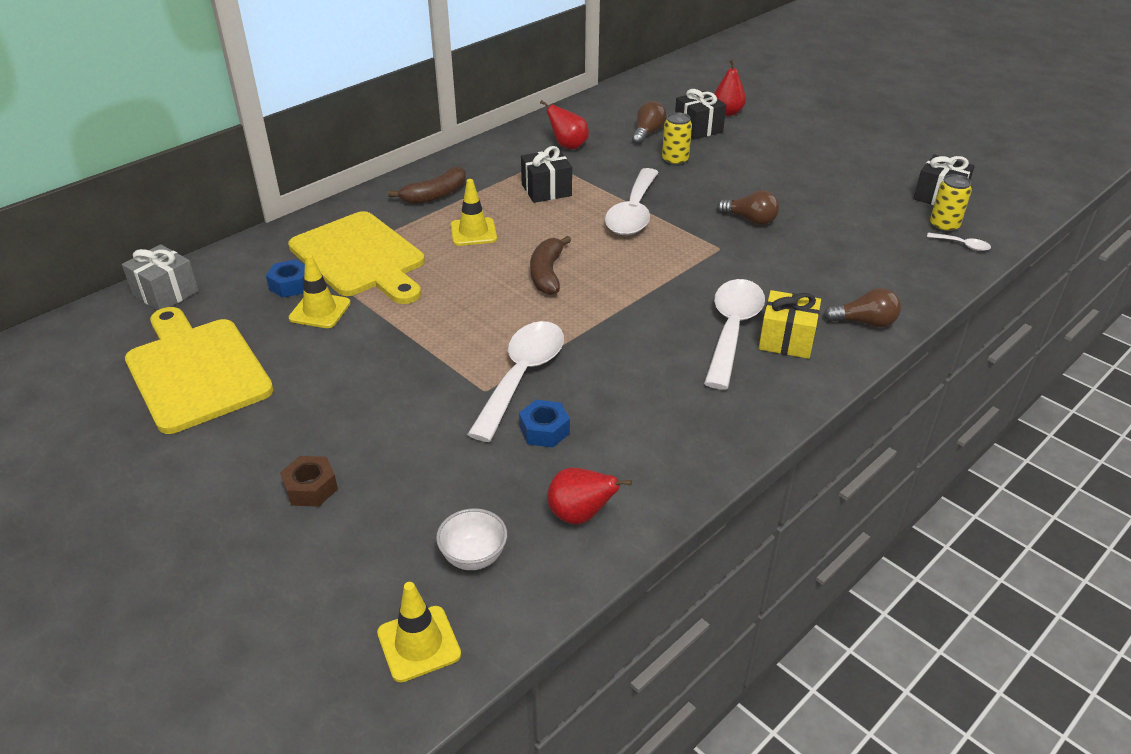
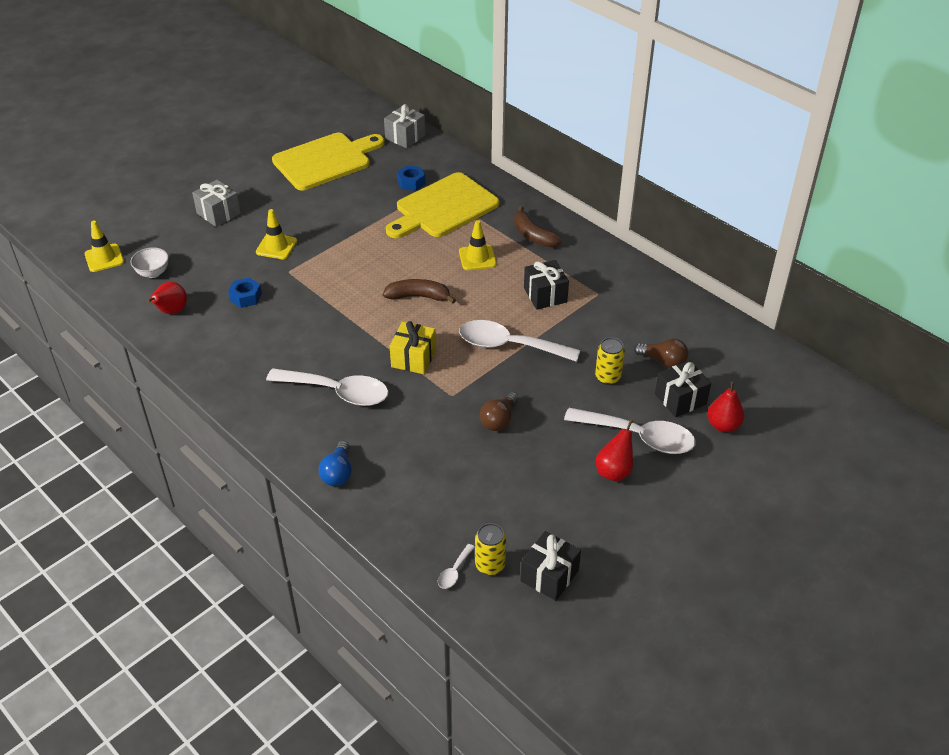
camera: 90 degrees right, 5 degrees up
(311, 488) = (218, 213): brown nut -> grey gift
(320, 311) = (381, 197): yellow traffic cone -> yellow traffic cone (276, 246)
(522, 376) = (299, 287): white spoon -> white spoon (638, 437)
(568, 146) = (628, 308): red pear -> red pear (614, 471)
(786, 340) = (321, 421): yellow gift -> yellow gift (413, 358)
(865, 322) = (338, 473): brown light bulb -> blue light bulb

